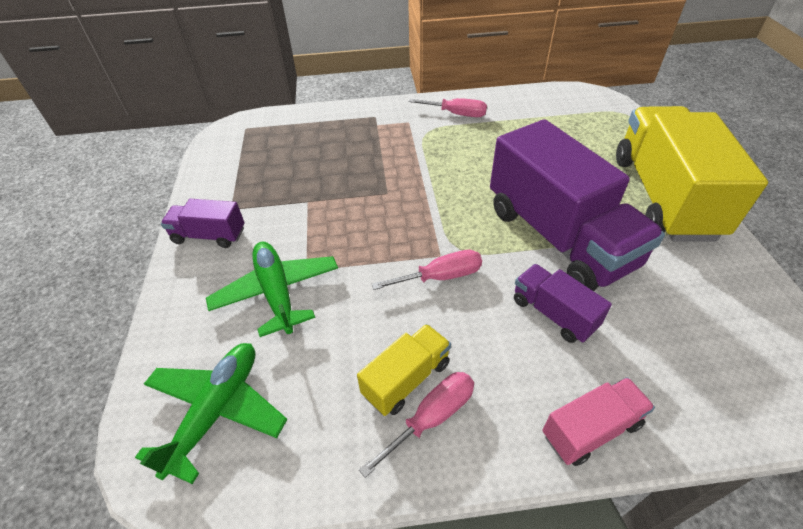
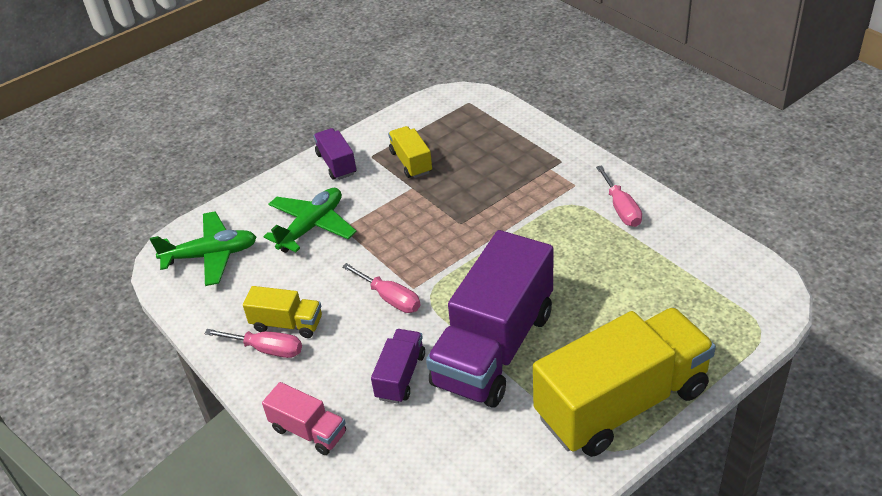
camera: 60 degrees right, 5 degrees down
(274, 188) = (411, 162): none -> yellow truck

